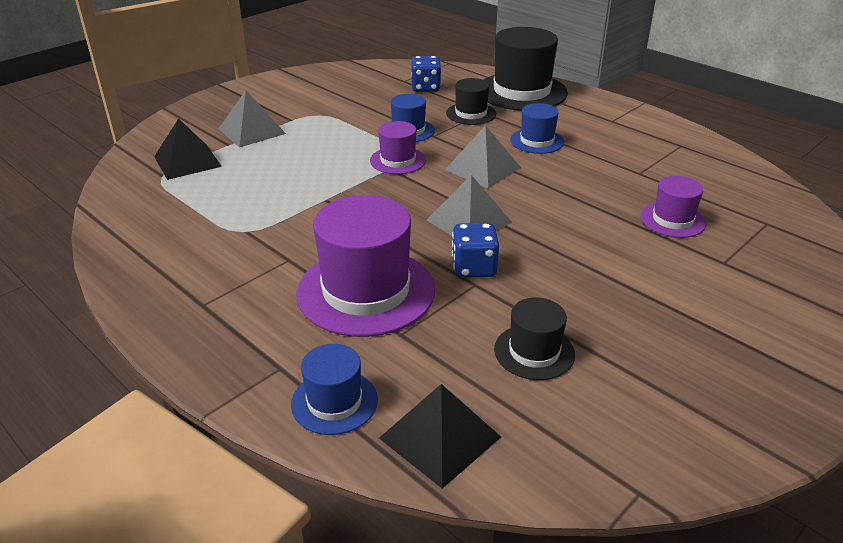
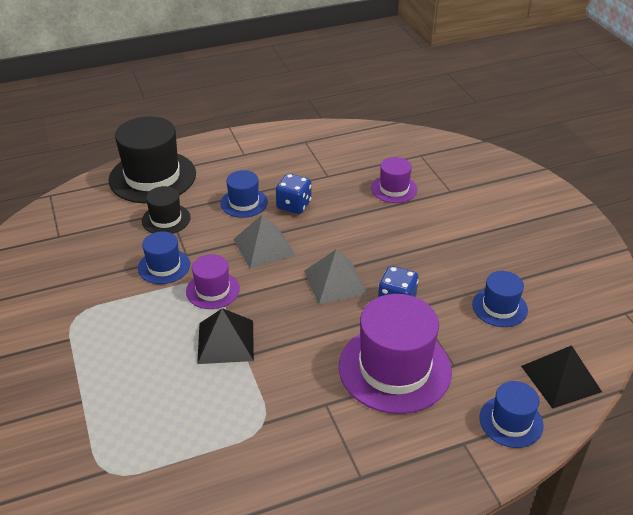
camera: 65 degrees left, 5 degrees up
(187, 161) = (91, 443): black pyramid -> black pyramid (226, 341)
(252, 131) = (66, 376): grey pyramid -> none
(425, 88) = (88, 227): blue dice -> blue dice (294, 205)
(534, 352) = (499, 307): black hat -> blue hat

